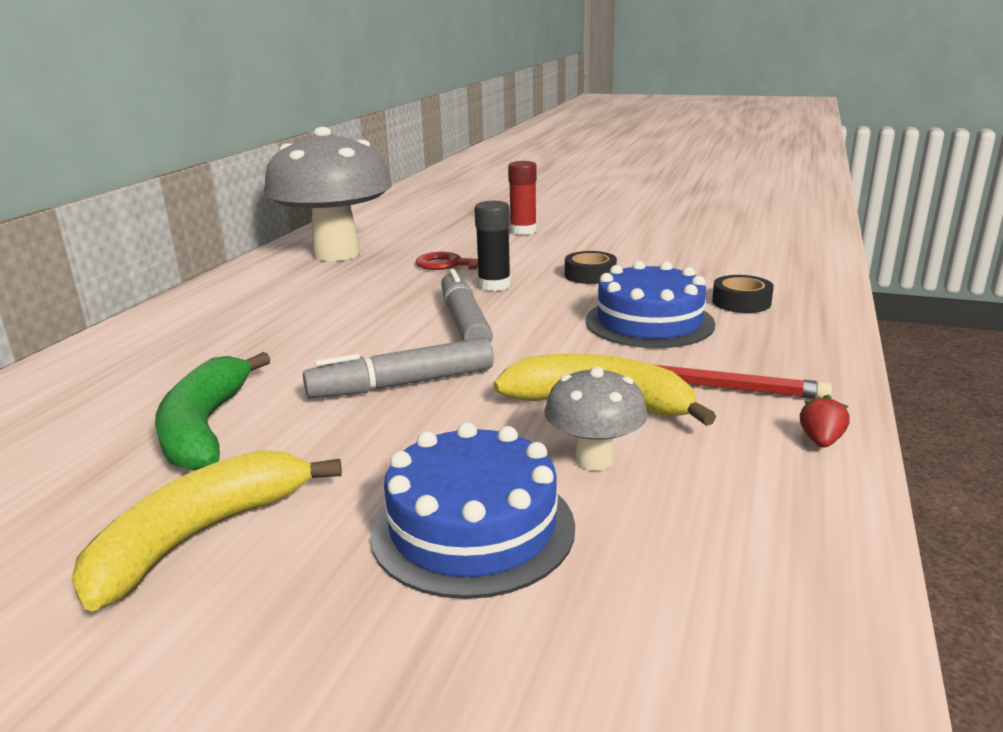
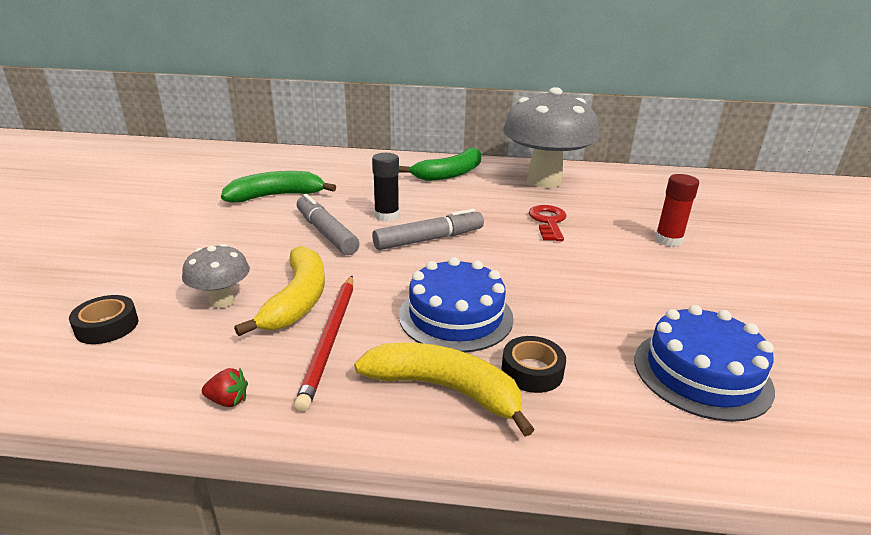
camera: 75 degrees right, 5 degrees up
(200, 537) = (180, 214): yellow banana -> yellow banana (445, 389)
(255, 296) = (450, 174): none -> green banana
(473, 528) = (163, 271): blue cake -> blue cake (701, 373)
(494, 285) = (510, 242): black glue stick -> black glue stick (386, 216)
(590, 275) = (562, 281): black tape -> black tape (107, 326)

